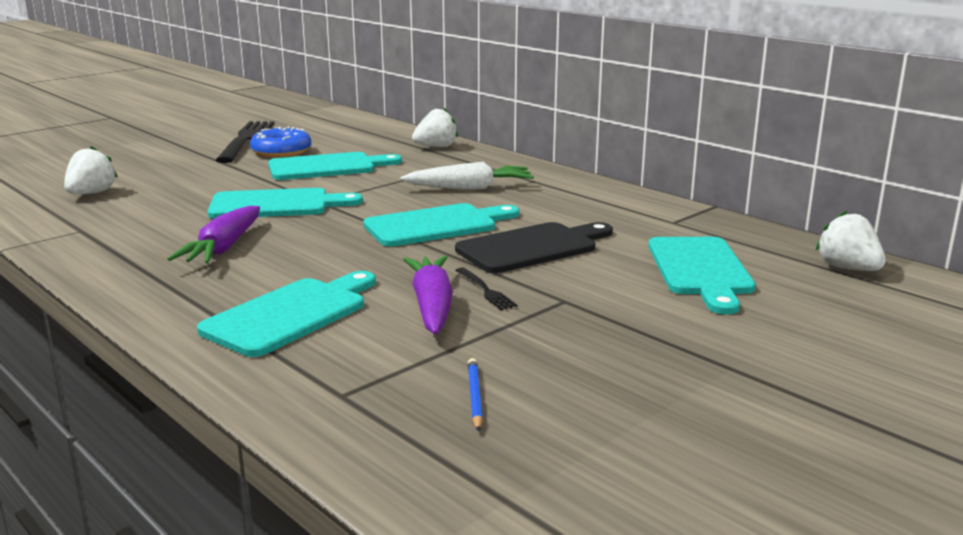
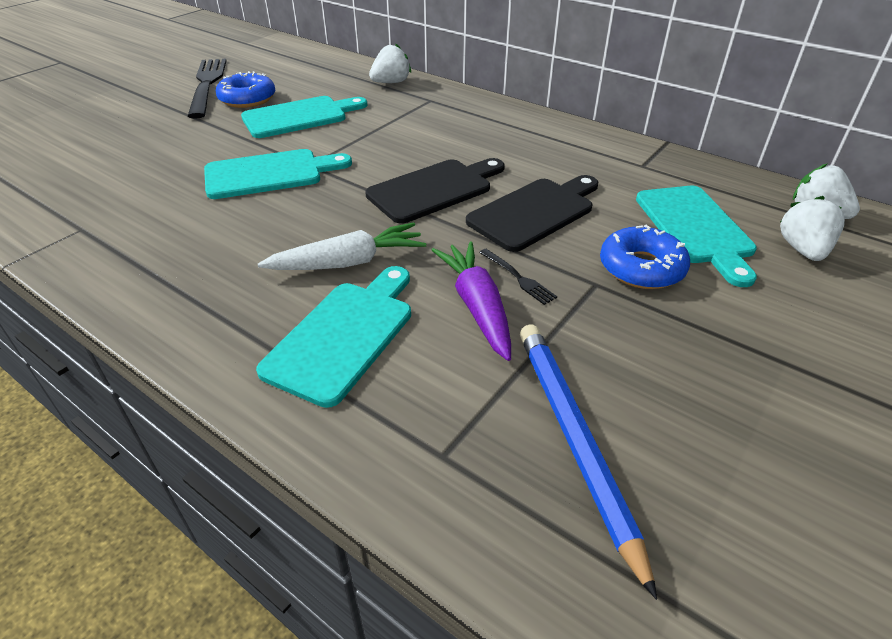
camera: 10 degrees left, 20 degrees up
(91, 193) = (75, 173): white strawberry -> white strawberry (802, 250)
(224, 248) = (239, 241): purple carrot -> none
(436, 225) = (434, 189): turquoise cutting board -> black cutting board
(469, 188) = (444, 135): white carrot -> white carrot (348, 262)
(474, 396) = (574, 439): blue pencil -> blue pencil, size x2.34
(620, 293) = (641, 268): none -> blue donut

